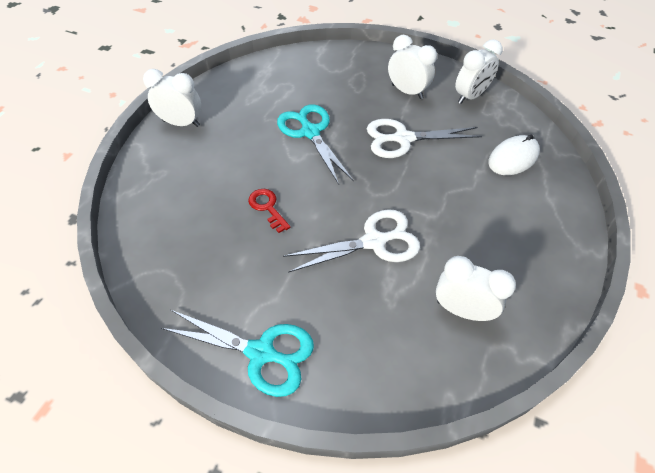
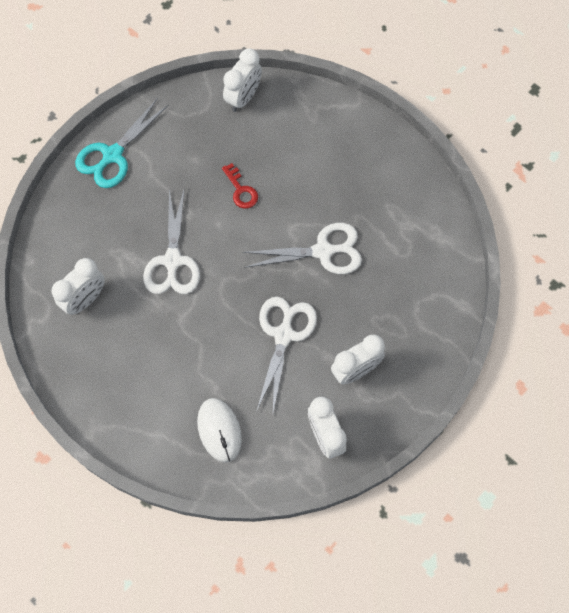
camera: 110 degrees right, 15 degrees up
(181, 123) = (375, 141): white clock -> white clock (243, 98)
(267, 207) = (241, 190): red key -> red key turned 75 degrees clockwise
(310, 132) = (323, 251): turquoise scissors -> white scissors

